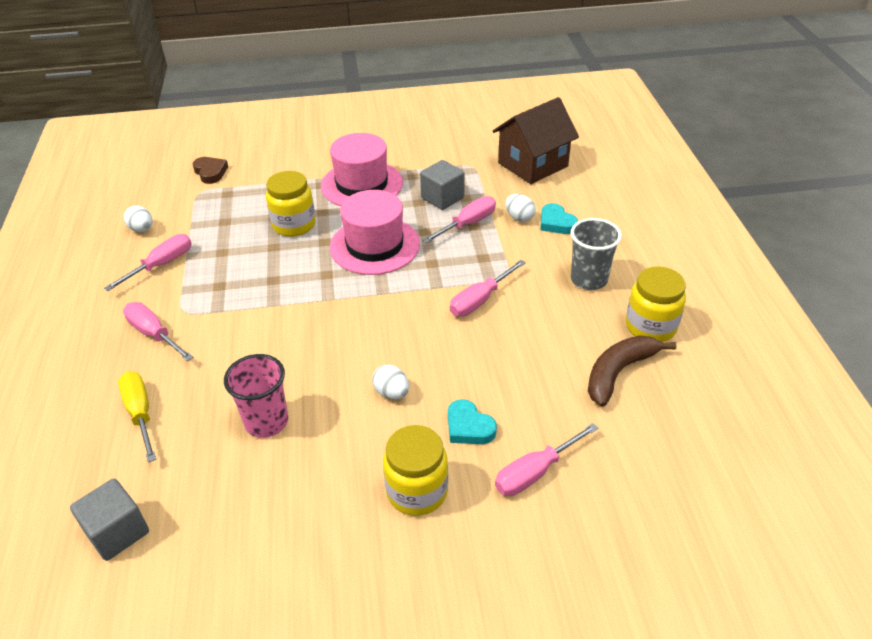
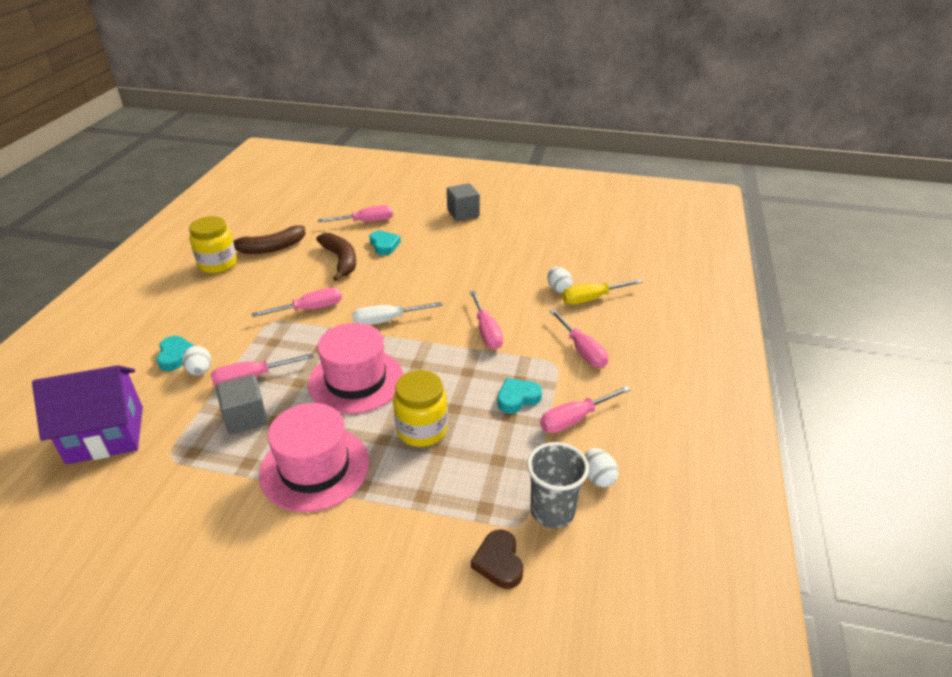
camera: 160 degrees left, 5 degrees down
(117, 532) = (602, 248): grey cube -> grey cube (463, 213)
(140, 413) = (591, 299): yellow screwdriver -> yellow screwdriver turned 75 degrees clockwise
(217, 269) = (517, 398): none -> turquoise heart
(266, 327) = (487, 332): none -> pink screwdriver
(266, 422) = (505, 275): pink cup -> none
(386, 310) = (386, 321): none -> white screwdriver
(391, 393) = (417, 270): white egg -> white egg (558, 289)
(417, 491) = (433, 228): yellow jar -> none
(506, 379) = (341, 260): none -> brown banana
(533, 165) = (106, 435): brown house -> purple house
(589, 279) = (215, 302): grey cup -> grey cup (552, 511)

